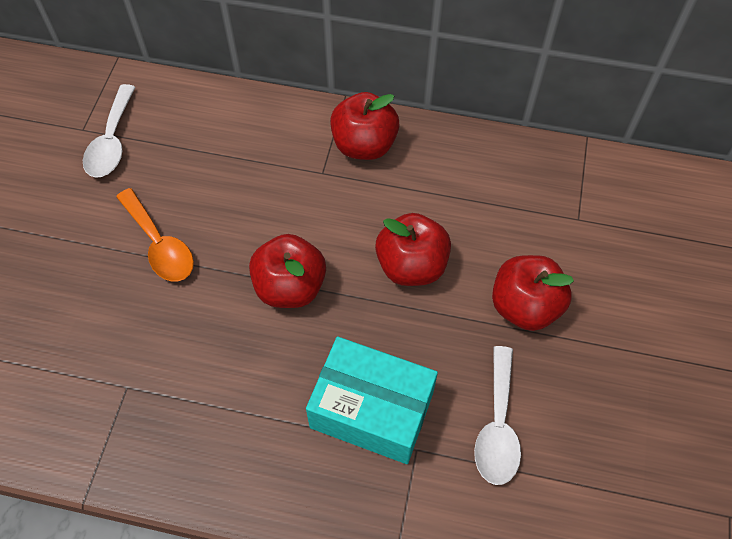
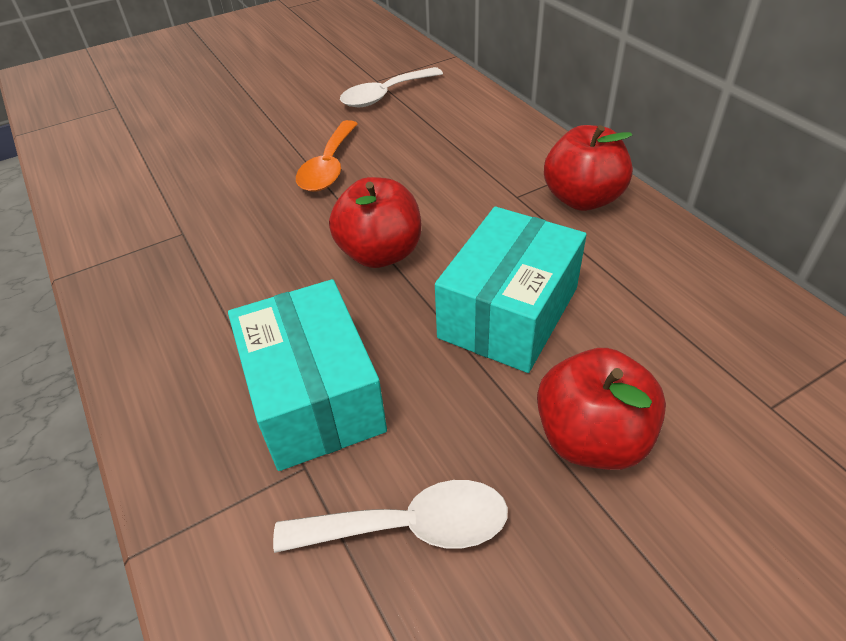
camera: 50 degrees right, 15 degrees down
(411, 266) = (508, 312): red apple -> turquoise box
(497, 426) = (409, 526): white spoon -> white spoon turned 150 degrees counterclockwise

